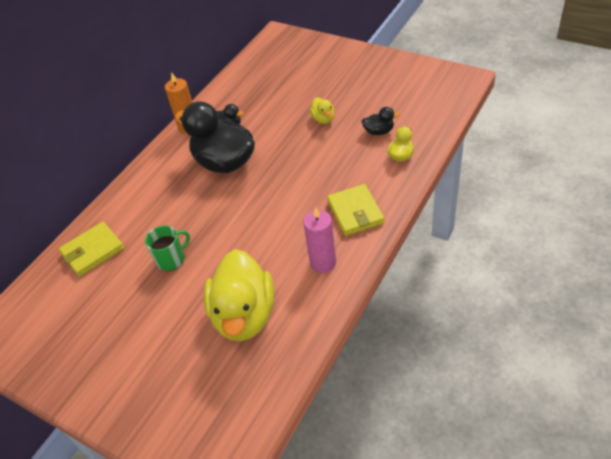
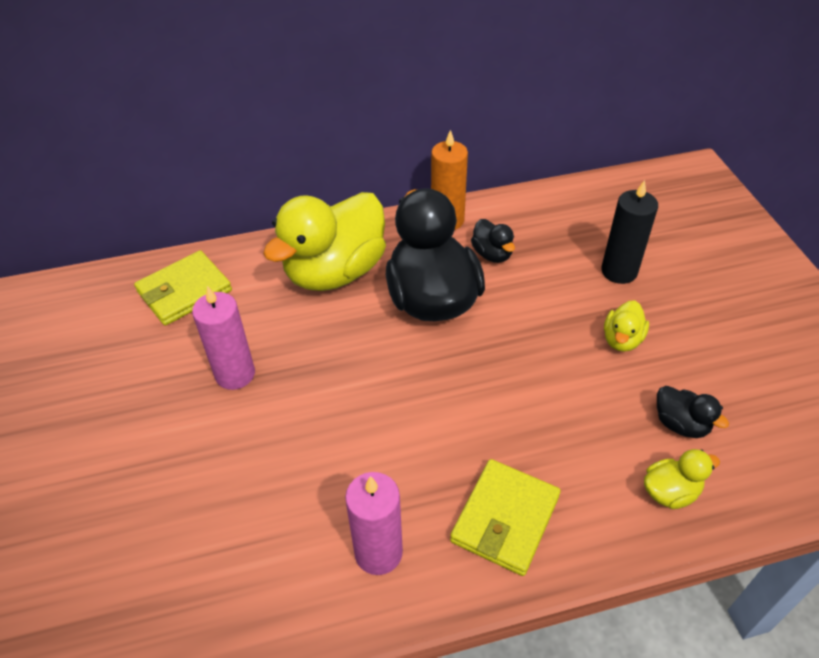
camera: 40 degrees right, 0 degrees up
(93, 251) = (184, 291): yellow wallet -> yellow wallet turned 45 degrees counterclockwise
(171, 259) = (235, 374): green mug -> pink candle
(244, 315) = (213, 528): yellow duck -> yellow duck (335, 272)
(291, 95) = (619, 271): none -> black candle

